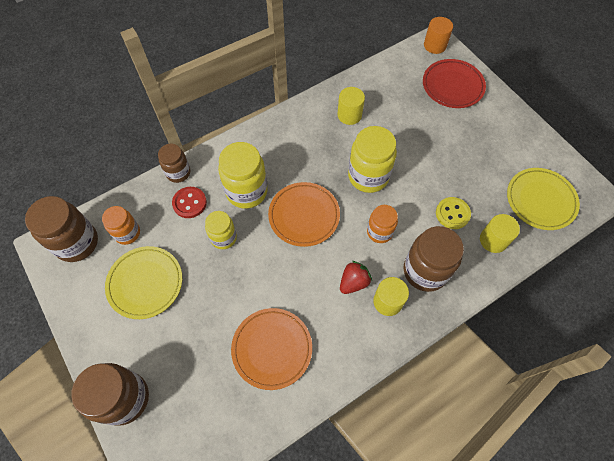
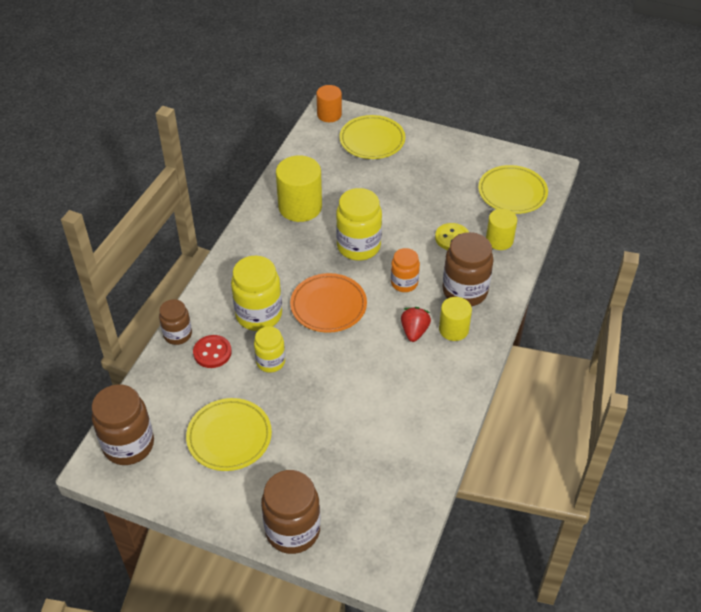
camera: 35 degrees left, 15 degrees down
(127, 233) = (173, 409): orange jar -> none
(272, 349) = (388, 417): orange plate -> none
(349, 115) = (300, 207): yellow cylinder -> yellow cylinder, size x1.63
(452, 86) = (372, 140): red plate -> yellow plate

